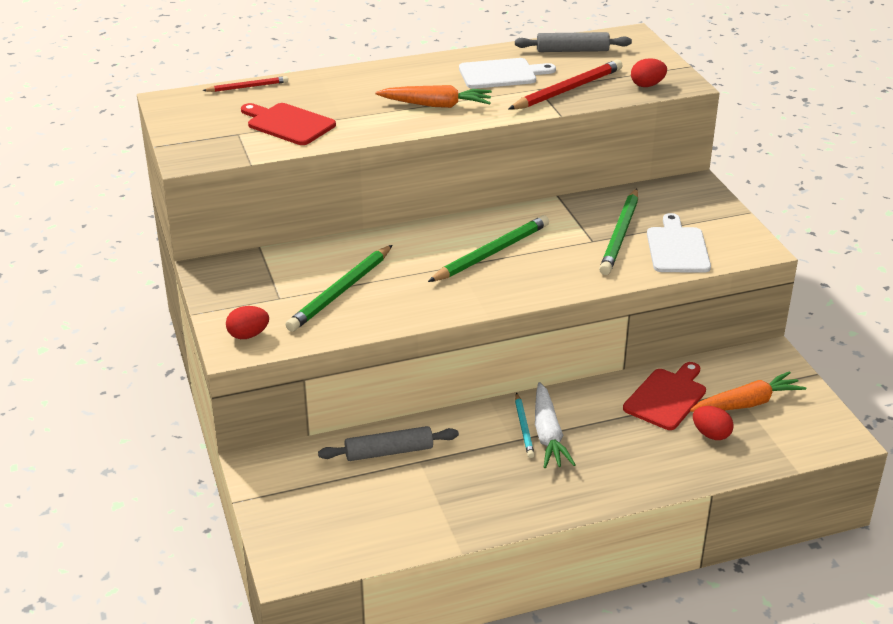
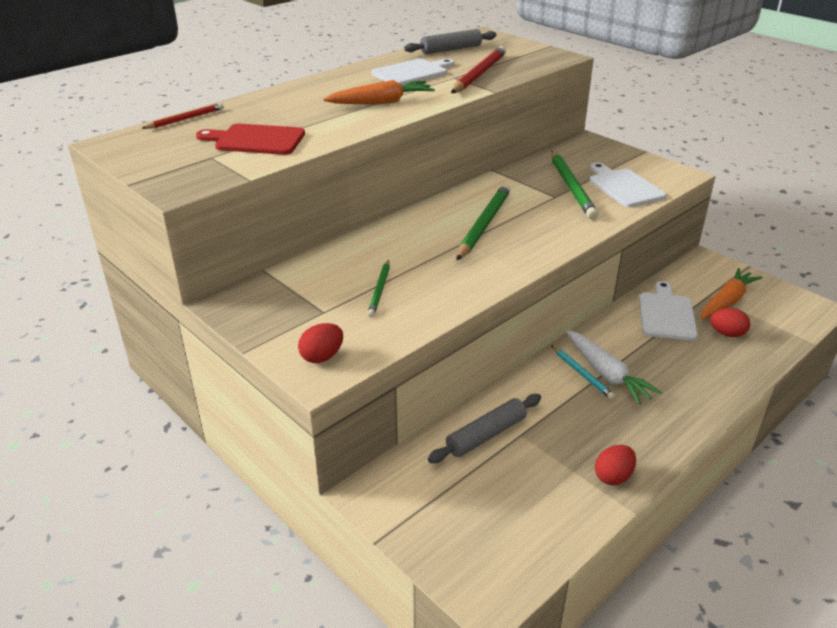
camera: 25 degrees left, 0 degrees up
(341, 291) = (379, 290): green pencil -> green pencil, size x0.56
(647, 85) = (536, 61): red egg -> red egg (613, 476)
(667, 397) = (666, 314): red cutting board -> white cutting board

